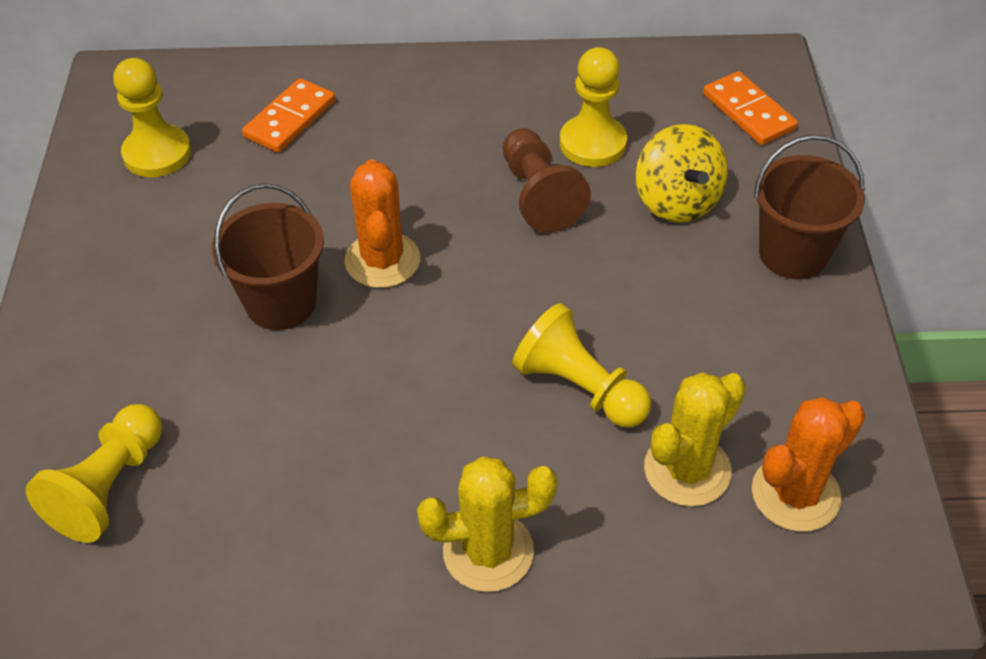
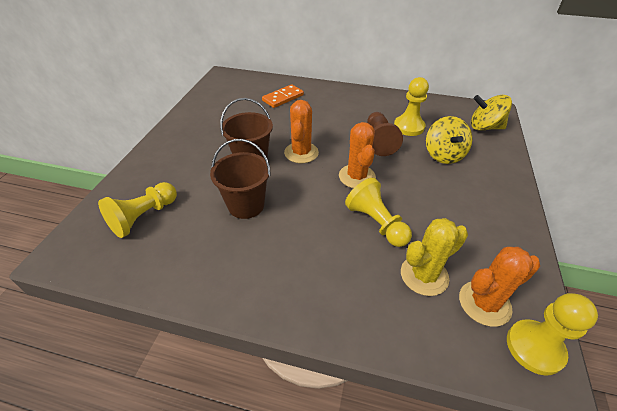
camera: 15 degrees right, 5 degrees down
(157, 154) = (226, 100): yellow pawn -> yellow pawn (534, 347)
(488, 551) = (306, 291): yellow cactus -> none
(515, 293) = (357, 176): none -> orange cactus
(749, 112) = (484, 127): orange domino -> yellow spinning top
(793, 253) = (498, 187): brown bucket -> brown bucket (246, 205)

